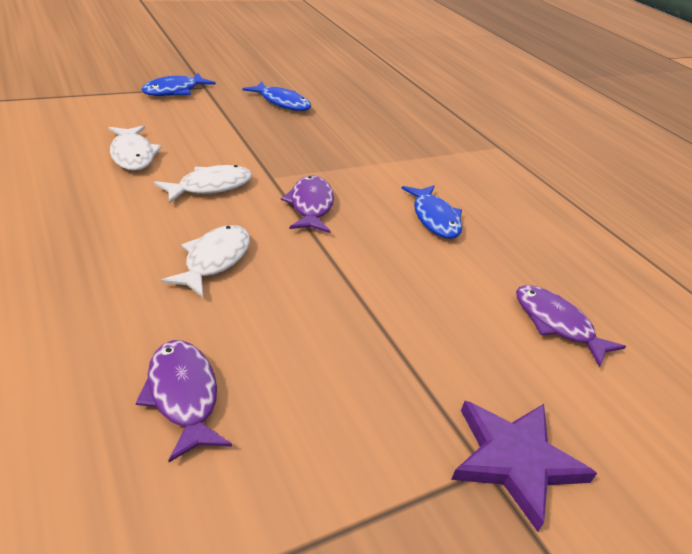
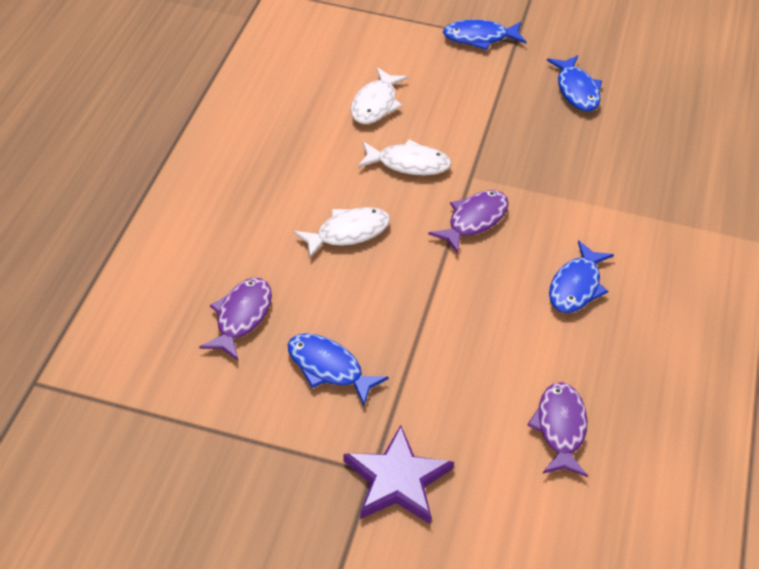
camera: 45 degrees right, 10 degrees up
(331, 392) = (328, 368): none -> blue fish

